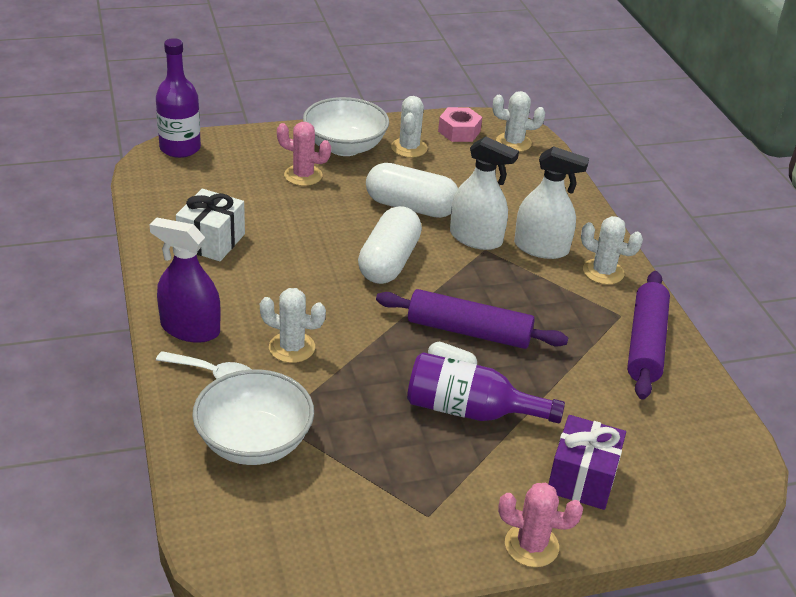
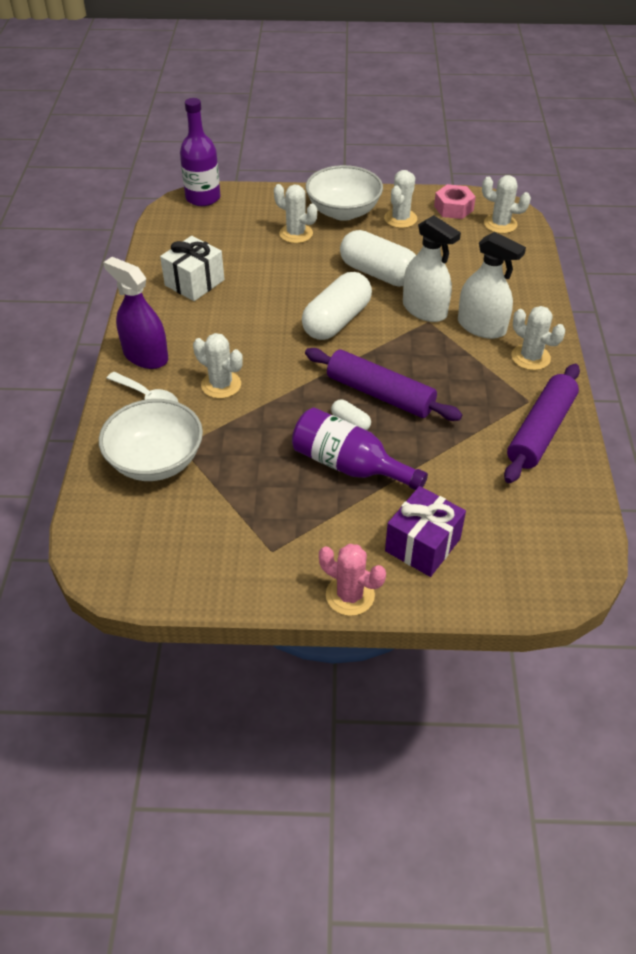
camera: 20 degrees right, 10 degrees up
(303, 175) = (296, 234): pink cactus -> white cactus

